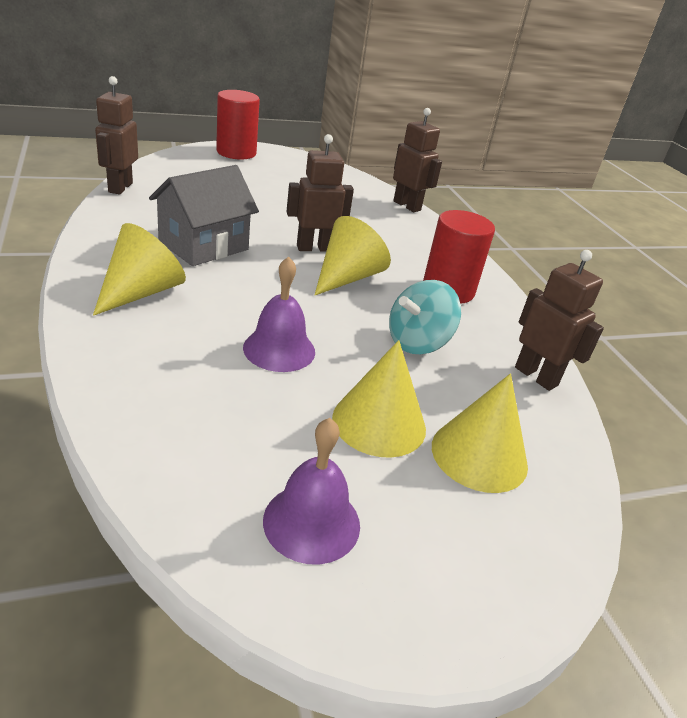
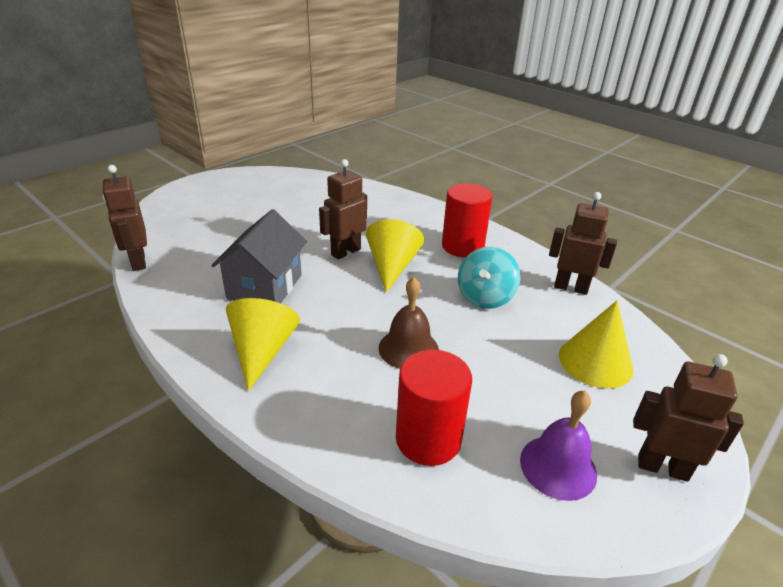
camera: 25 degrees left, 0 degrees up
(236, 152) = (198, 188): red cylinder -> red cylinder (428, 439)
(279, 349) = (408, 348): purple bell -> brown bell
(379, 422) = (522, 371): yellow cone -> none
(407, 206) = (370, 187): brown robot -> brown robot (662, 467)

